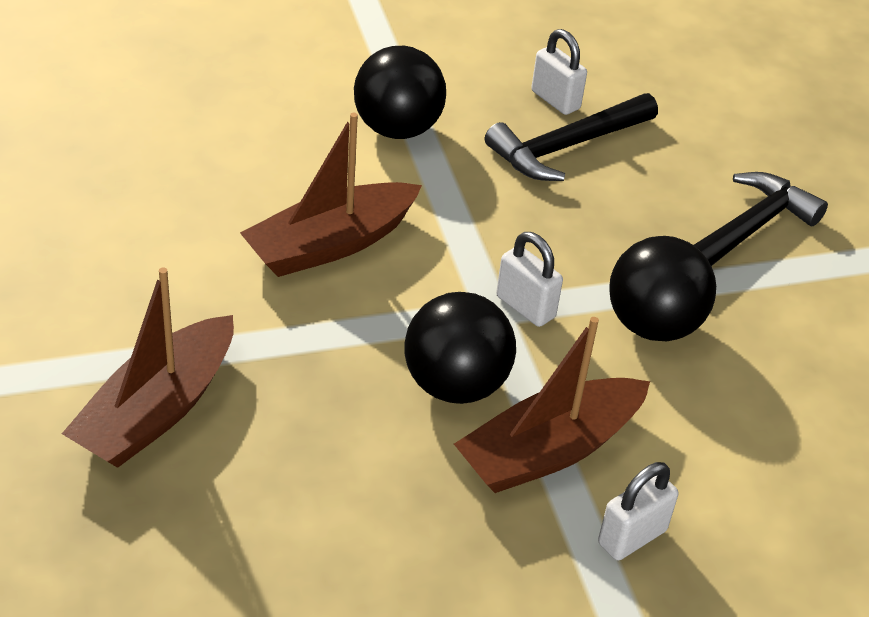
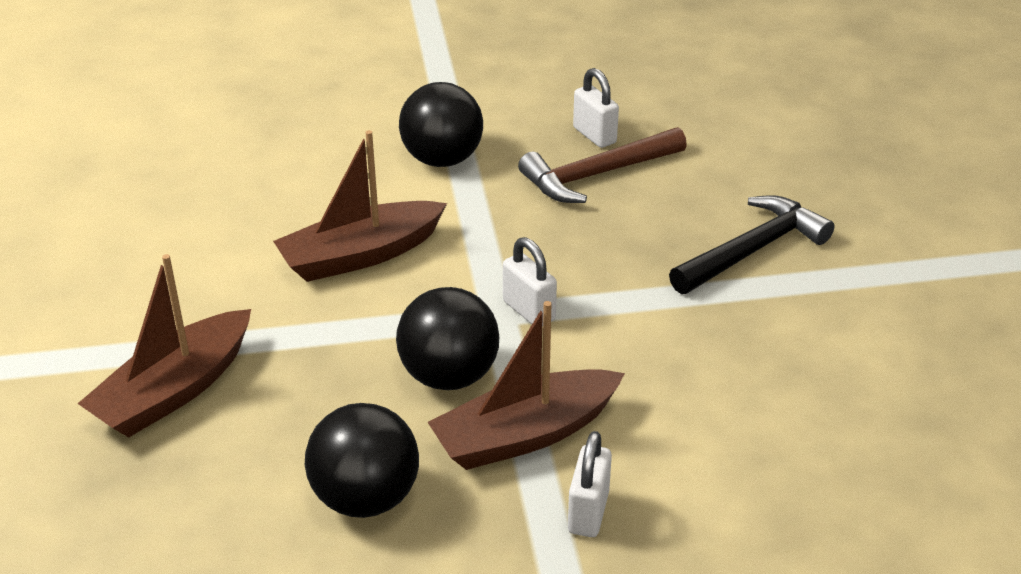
camera: 10 degrees right, 5 degrees down
(567, 147) = (597, 175): black hammer -> brown hammer
(632, 537) = (588, 512): white padlock -> white padlock turned 45 degrees counterclockwise
(652, 325) = (646, 329): black ball -> black ball (365, 498)

